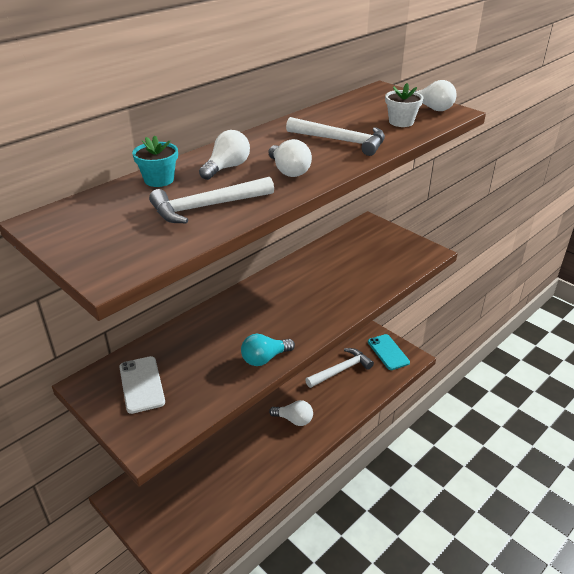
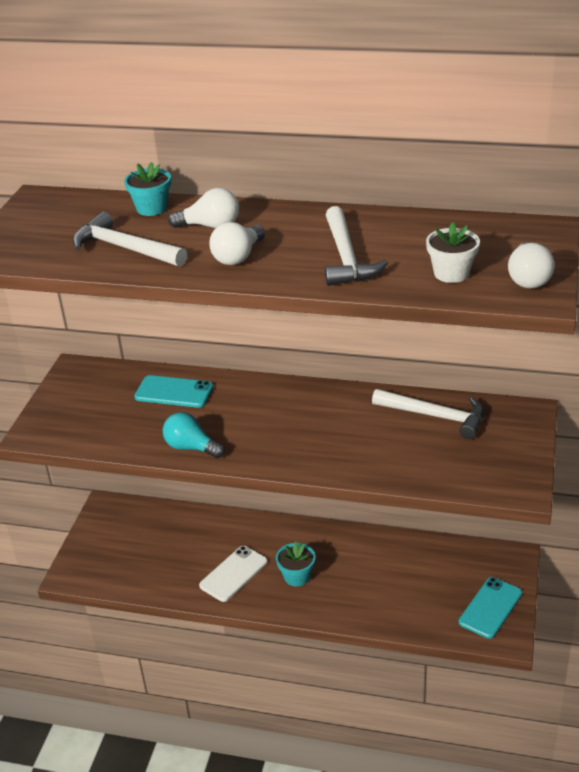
camera: 60 degrees right, 0 degrees up
(141, 384) = (97, 395): white phone -> white phone (233, 574)
(189, 342) = (174, 392): none -> turquoise phone
(294, 420) = (297, 576): white light bulb -> turquoise flower pot
(341, 370) = (412, 578): white hammer -> white hammer (435, 416)

